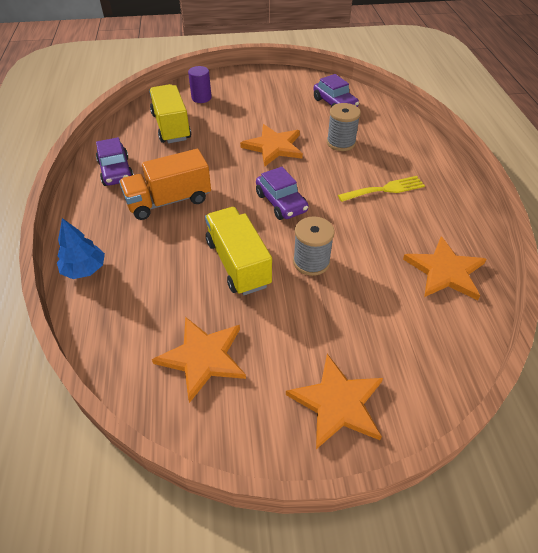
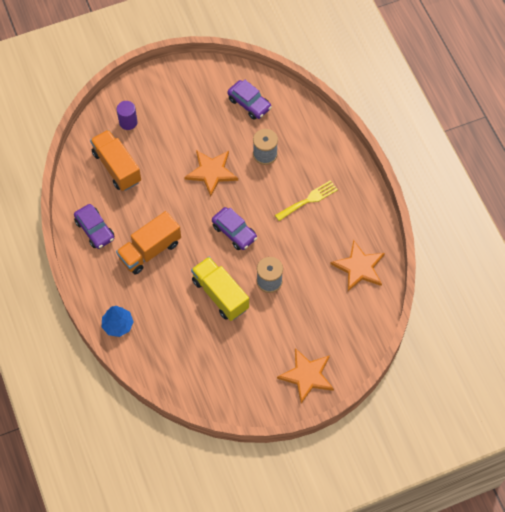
camera: 15 degrees left, 15 degrees up
(171, 127) = (117, 167): yellow truck -> orange truck
(203, 357) = (221, 368): orange star -> none

